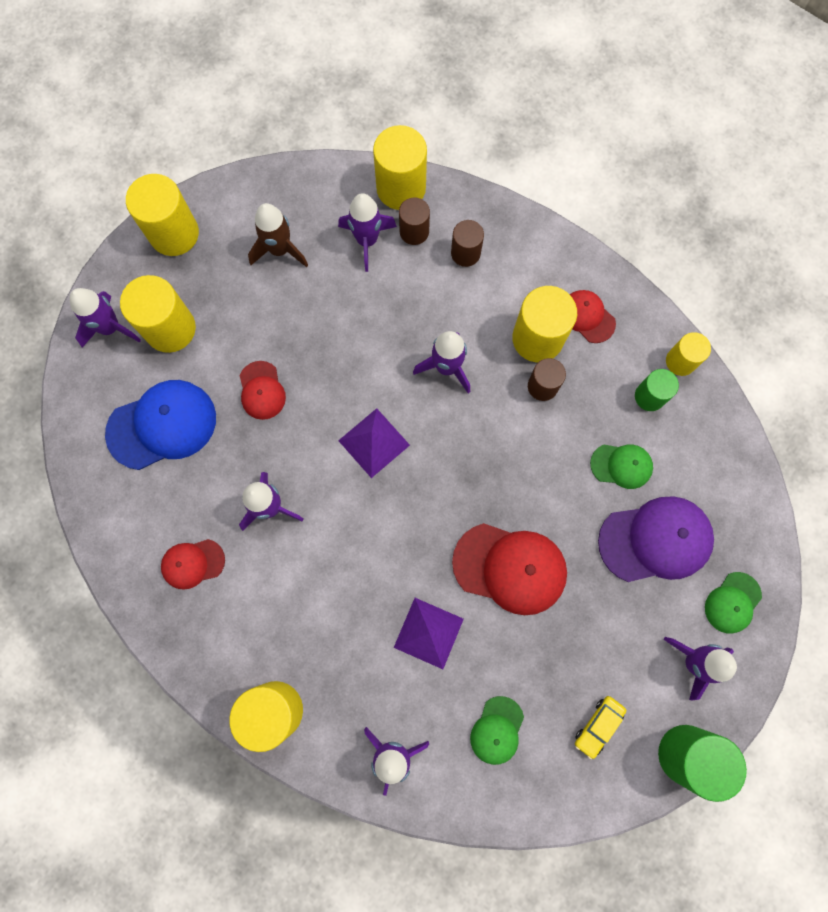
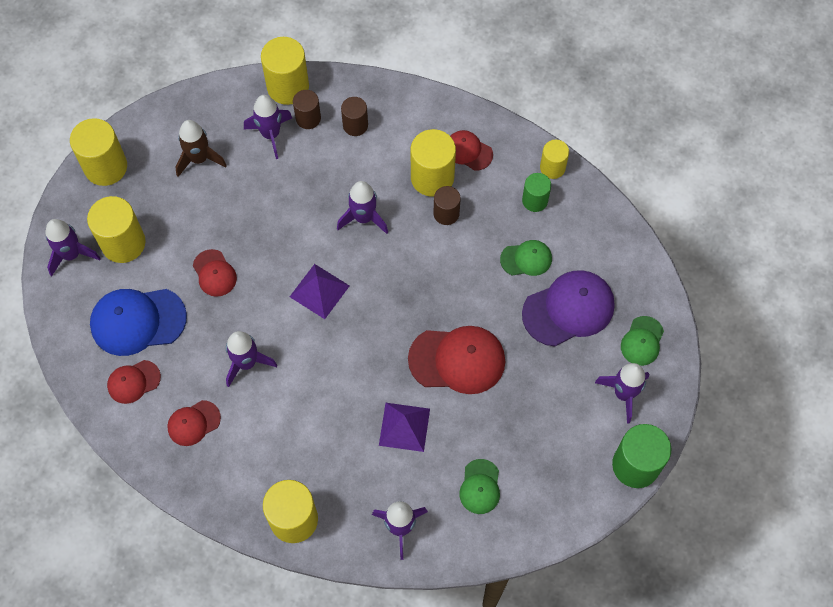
camera: 15 degrees left, 10 degrees down
(139, 496) = (133, 382): none -> red cap
(162, 425) = (137, 321): blue cap -> blue cap turned 150 degrees counterclockwise
(598, 726) = (560, 462): yellow car -> none

